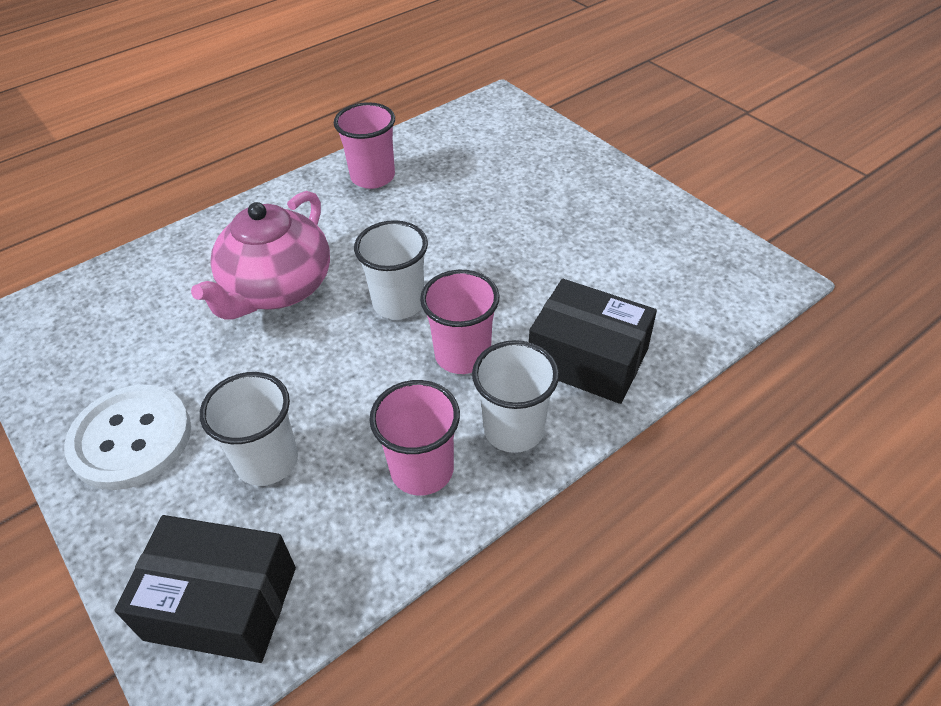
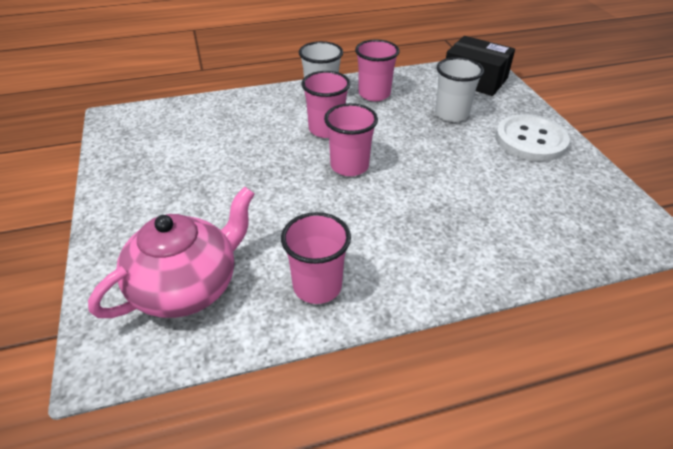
camera: 160 degrees left, 5 degrees down
(277, 288) = (435, 200): pink teapot -> pink teapot (187, 286)
(399, 303) = (349, 166): white cup -> pink cup
(588, 359) = (260, 111): black box -> none

